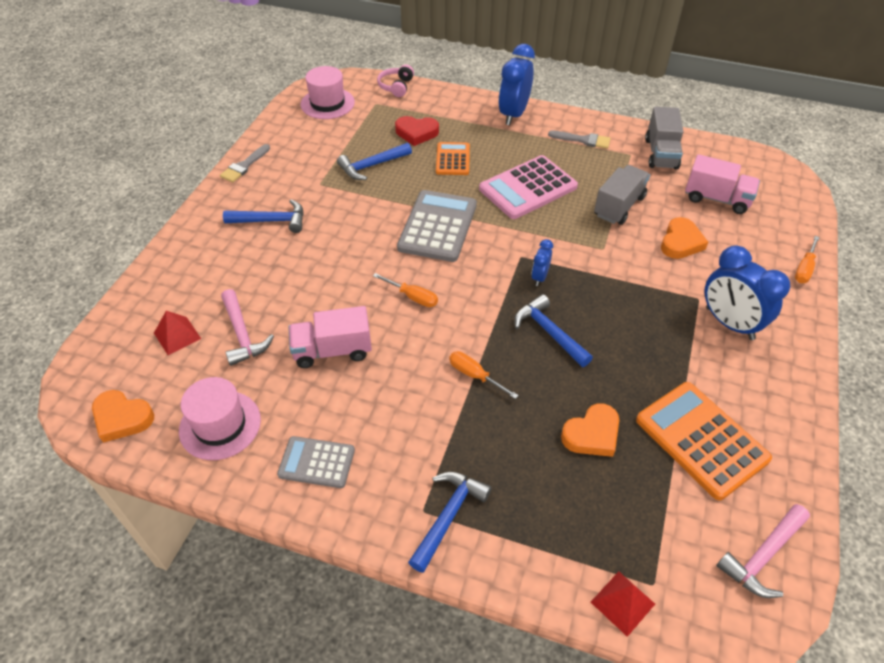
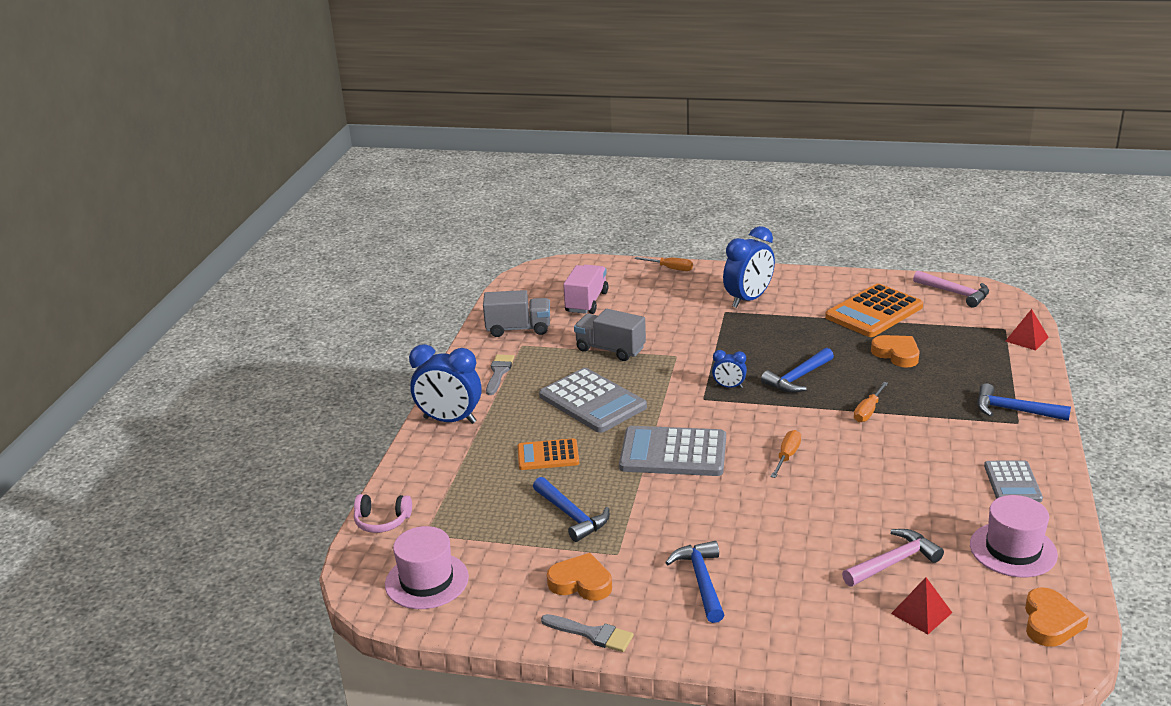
camera: 95 degrees left, 20 degrees down
(332, 350) = (883, 495): pink truck -> none
(416, 133) = (495, 489): red heart -> none
(528, 188) = (592, 401): pink calculator -> grey calculator
(680, 242) = (654, 319): orange heart -> orange heart (581, 583)

